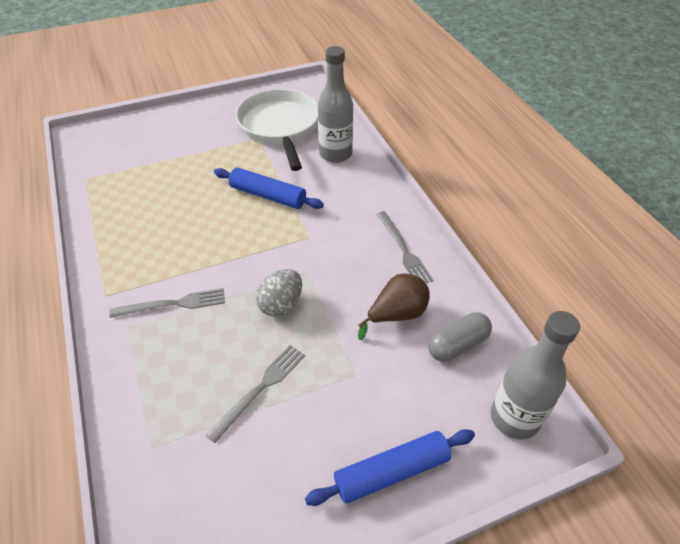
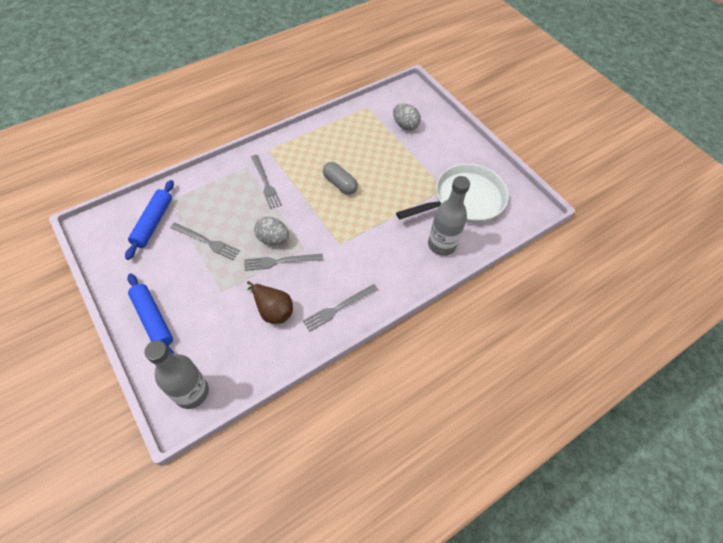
camera: 75 degrees right, 10 degrees up
(141, 151) = (405, 125): none -> grey egg
(268, 196) = (377, 209): blue rolling pin -> blue rolling pin (153, 223)
(321, 300) = (280, 261): none -> grey fork
(457, 345) = (250, 352): grey capsule -> grey capsule (340, 184)

